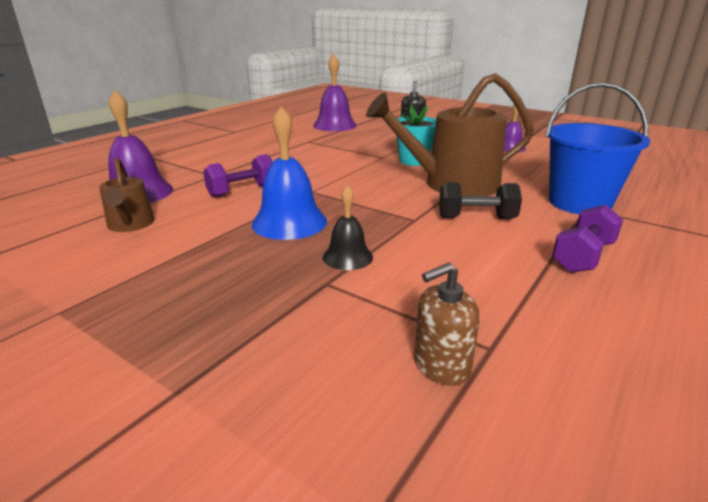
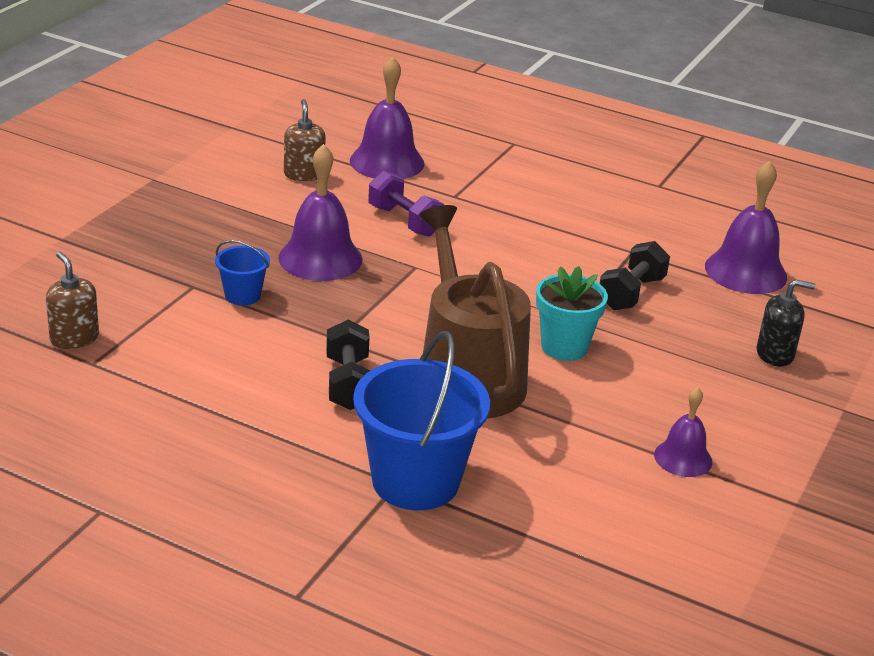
camera: 80 degrees right, 5 degrees up
(130, 225) = (304, 174): brown watering can -> brown soap dispenser
(289, 222) = (320, 258): blue bell -> purple bell
(347, 257) = (242, 295): black bell -> blue bucket
(354, 145) = (631, 293): none -> black dumbbell
(583, 257) = (249, 446): purple dumbbell -> none

